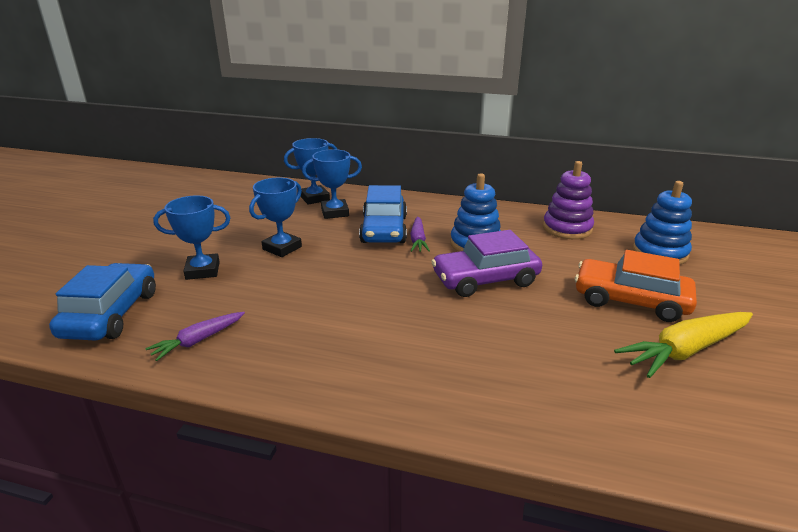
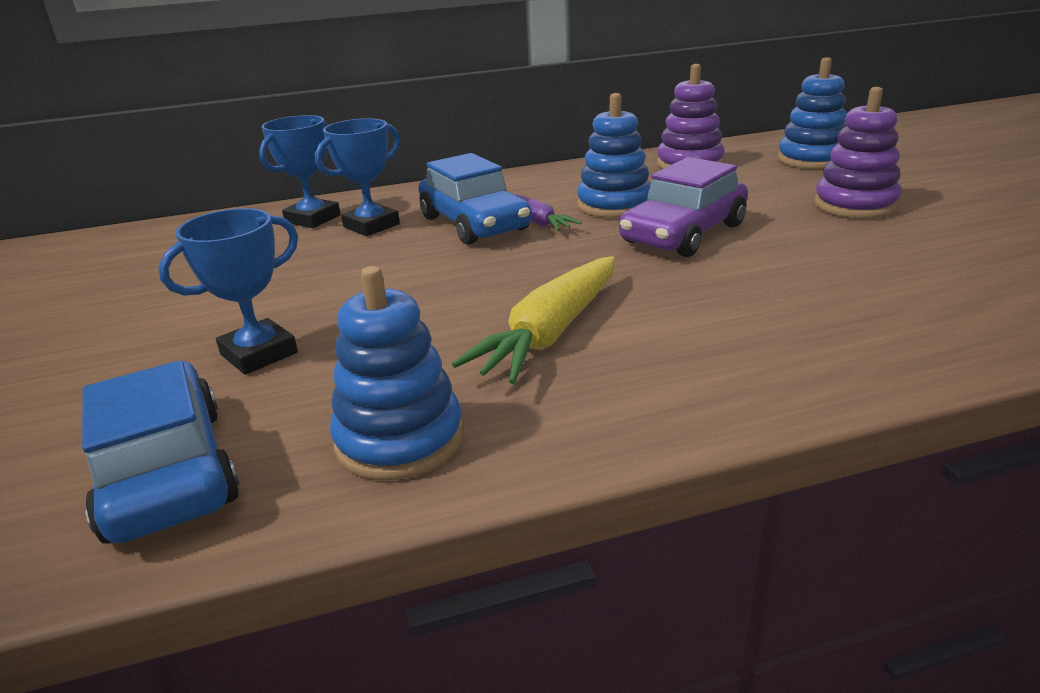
camera: 30 degrees left, 0 degrees up
(198, 340) = (399, 439): purple carrot -> blue stacking toy
(282, 248) = (354, 286): blue trophy -> none
(630, 300) = (855, 205): orange car -> purple stacking toy
(686, 350) = (970, 227): yellow carrot -> yellow carrot (551, 333)

